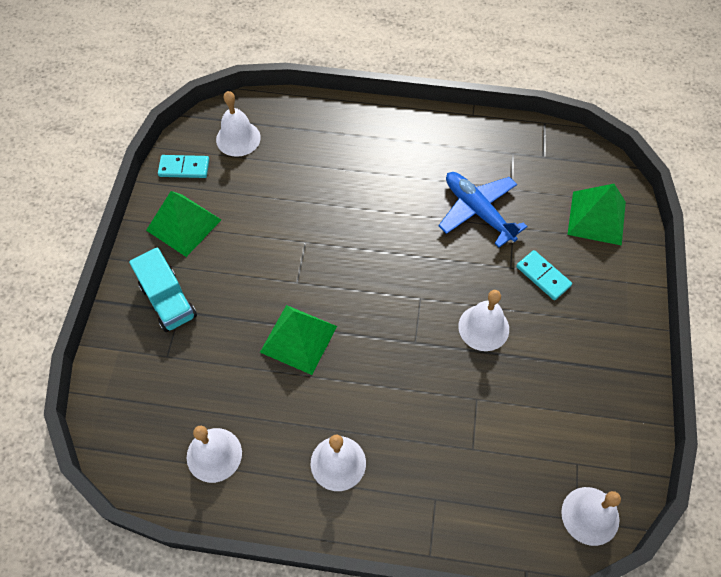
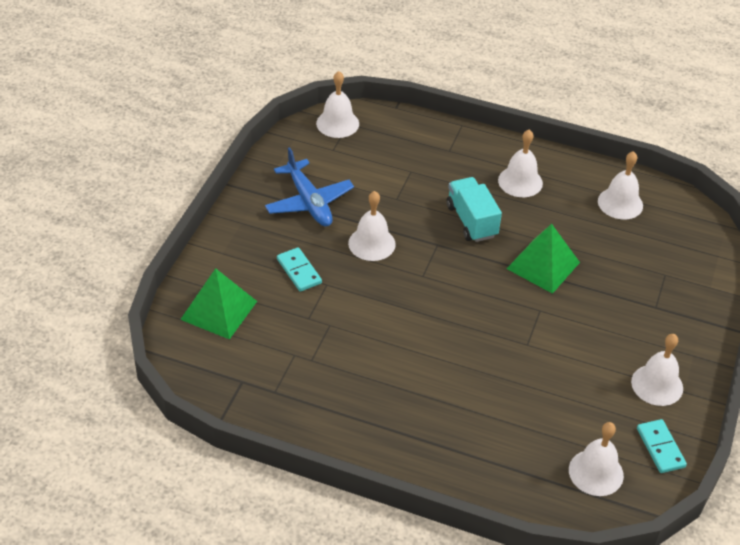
camera: 170 degrees left, 15 degrees down
(168, 301) = (667, 317): turquoise truck -> turquoise truck (471, 221)
(183, 225) = (657, 385): green pyramid -> white bell
(184, 168) = (660, 448): turquoise domino -> turquoise domino turned 60 degrees clockwise
(478, 211) = (339, 339): blue plane -> blue plane (309, 202)

